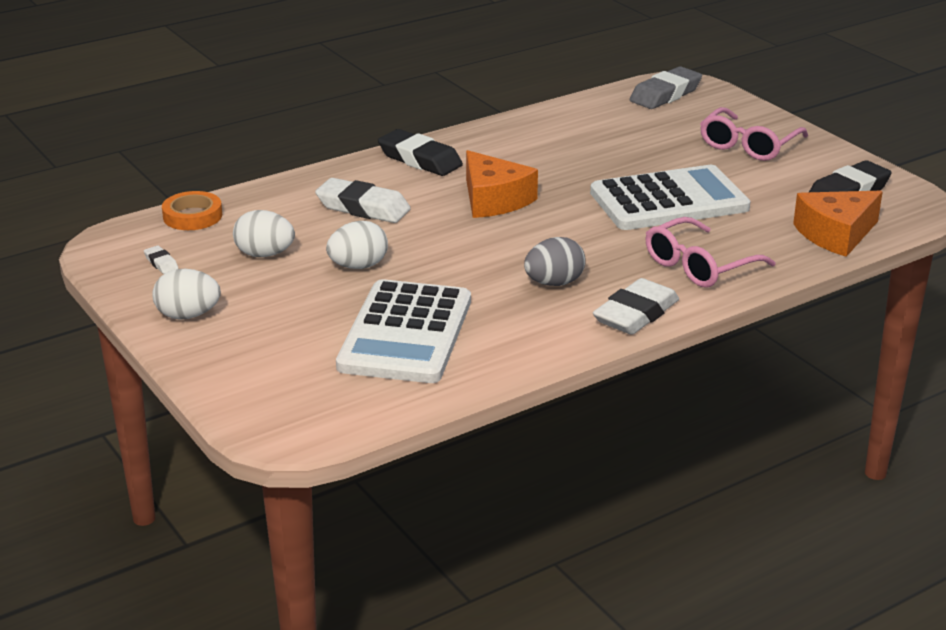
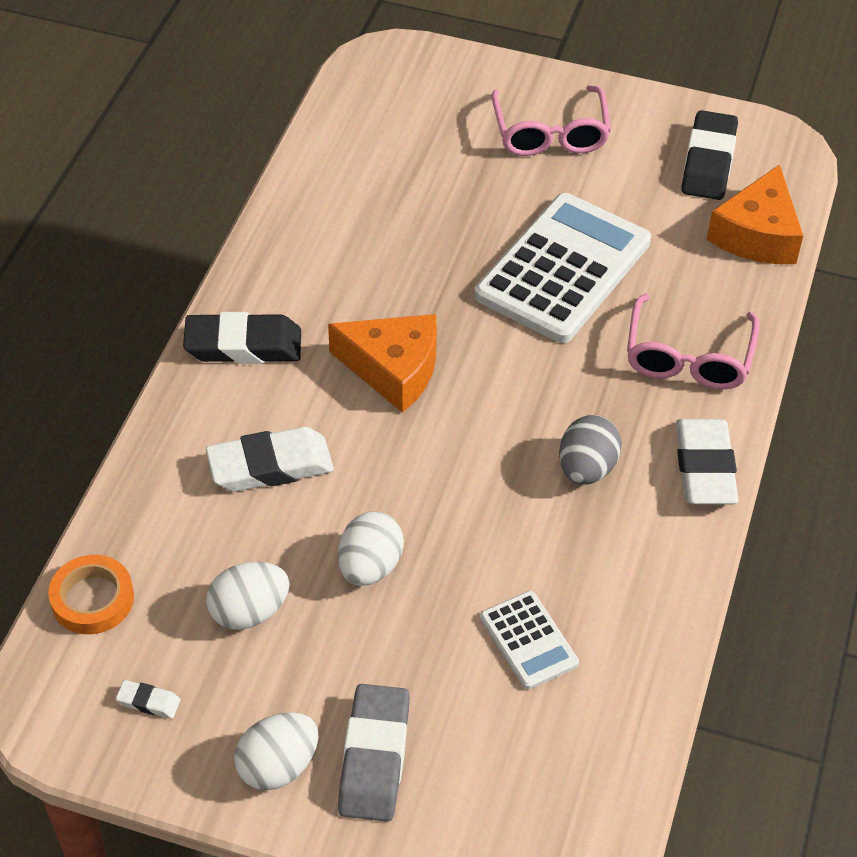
camera: 40 degrees left, 20 degrees up
(405, 333) = (528, 641): white calculator -> white calculator, size x0.48
(665, 94) = (386, 87): grey eraser -> grey eraser (374, 758)

